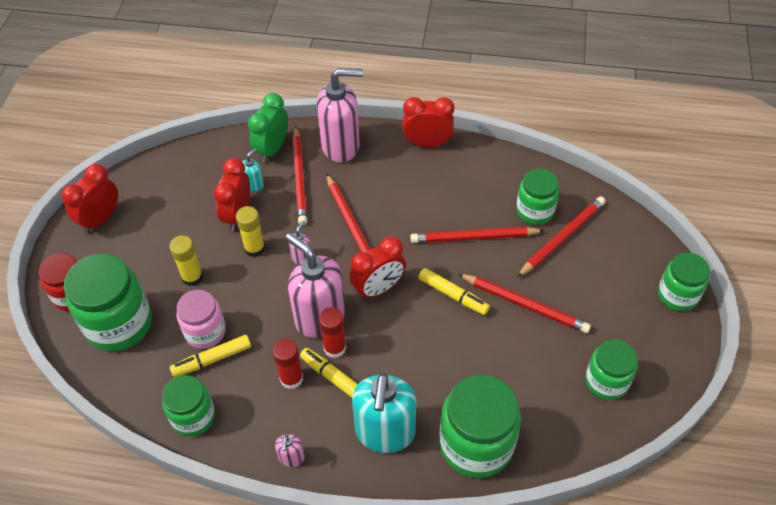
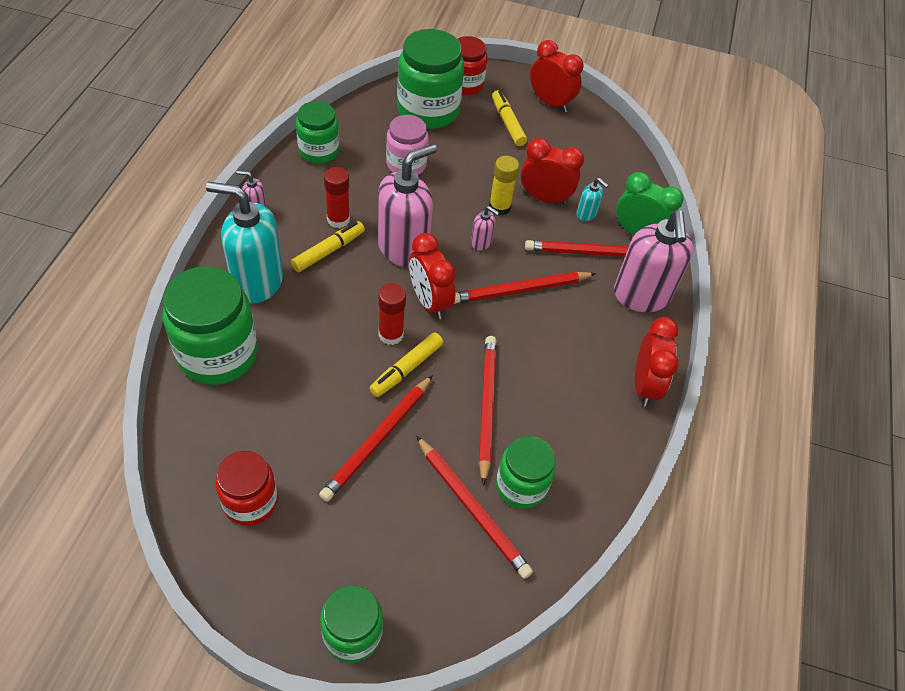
camera: 90 degrees right, 0 degrees up
(192, 277) = (471, 160): yellow glue stick -> none
(212, 359) = (374, 167): yellow marker -> yellow marker (507, 123)
(335, 348) = (364, 256): red glue stick -> red glue stick (391, 334)
(606, 381) = (250, 502): green jar -> red jar

